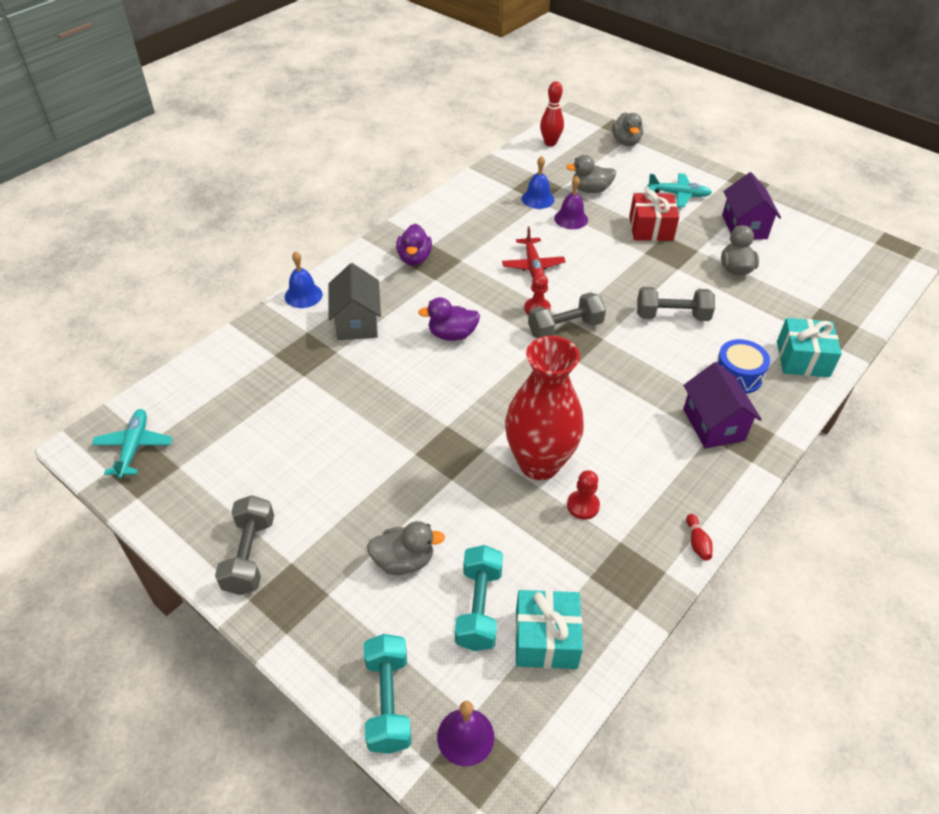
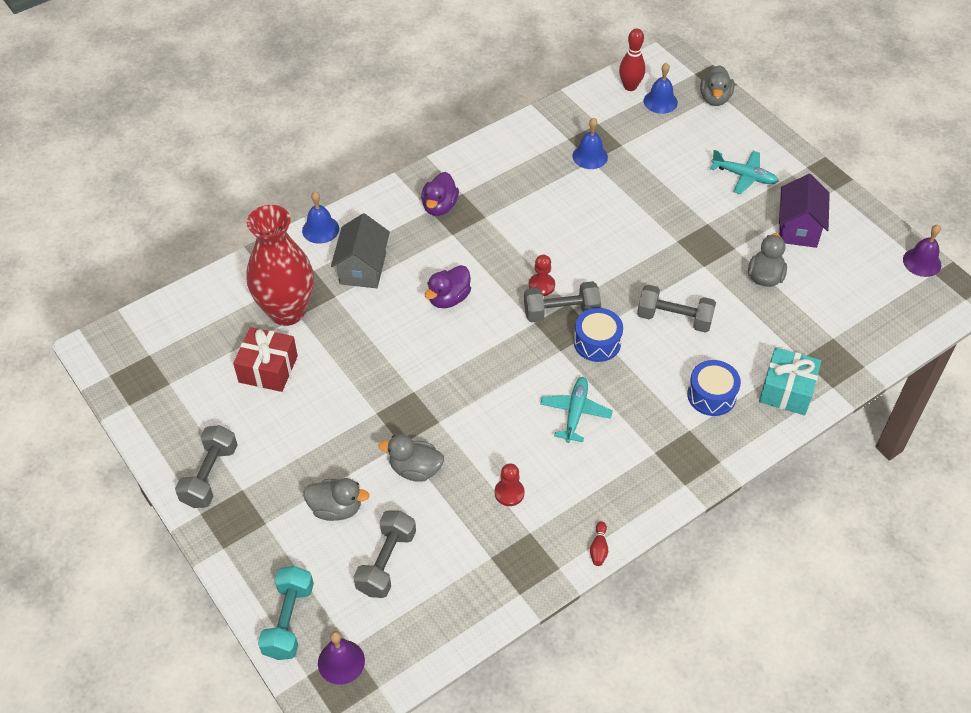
camera: 15 degrees right, 5 degrees up
(134, 447) = (135, 357): turquoise plane -> turquoise plane (575, 413)
(452, 334) = (449, 298): purple duck -> purple duck turned 60 degrees counterclockwise
(479, 607) = (386, 562): turquoise dumbbell -> grey dumbbell
(533, 265) = (555, 236): red plane -> none
(539, 463) = (485, 445): red vase -> red vase (287, 311)
(546, 639) = (433, 601): turquoise gift -> none
(571, 219) = (615, 187): purple bell -> purple bell (922, 262)
(581, 150) = (660, 101): none -> blue bell
(590, 190) = (650, 154): grey duck -> grey duck (415, 469)
(610, 348) = (597, 342): none -> blue drum
(651, 228) = (696, 213): red gift -> red gift (268, 369)
(713, 424) = (664, 441): purple house -> none

